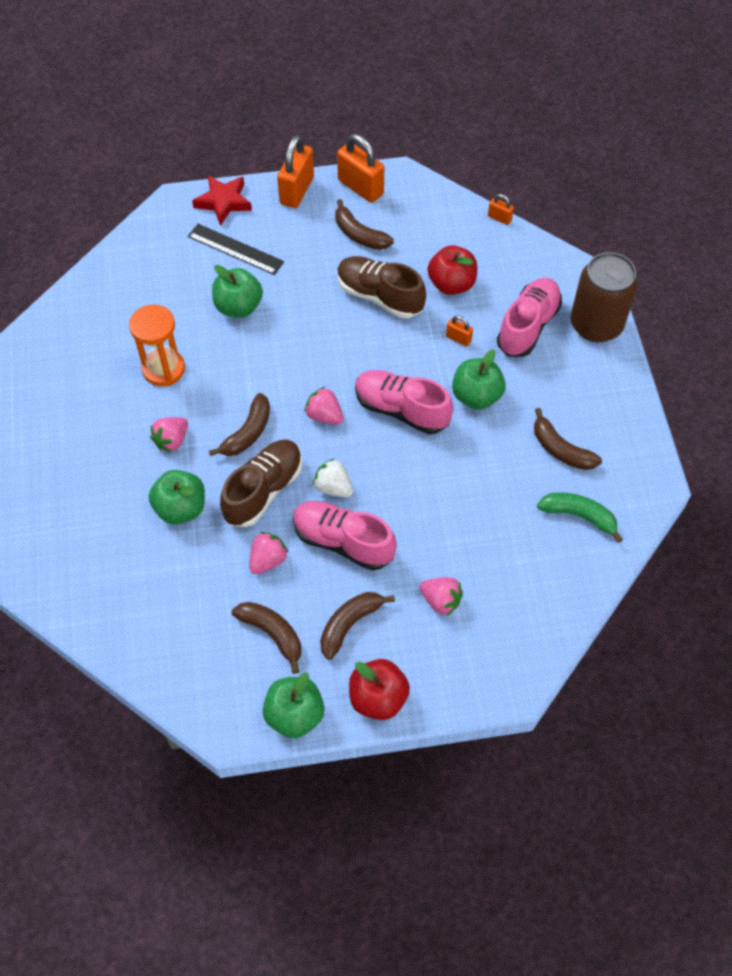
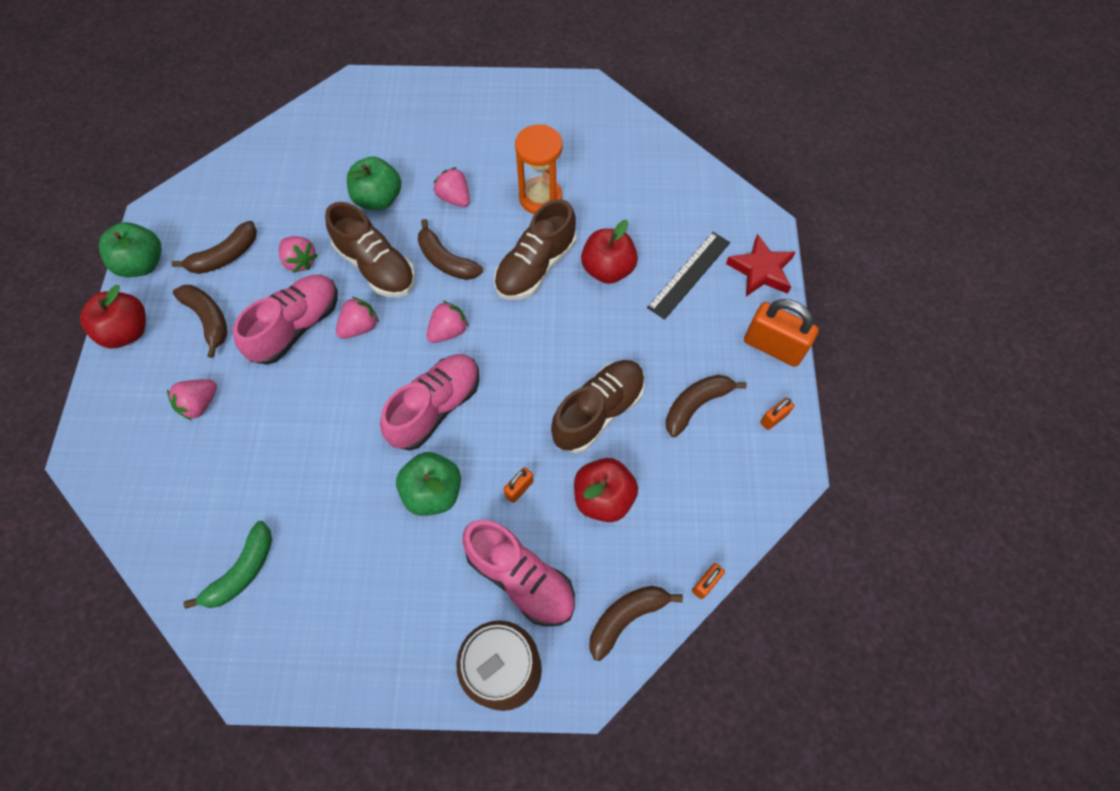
camera: 100 degrees right, 5 degrees up
(238, 306) = (607, 269): green apple -> red apple
(244, 360) = (535, 266): none -> brown shoe
(333, 487) = (360, 327): white strawberry -> pink strawberry
(360, 187) = (773, 418): orange padlock -> orange padlock, size x0.48
(561, 449) = (334, 573): brown banana -> brown banana (626, 618)

